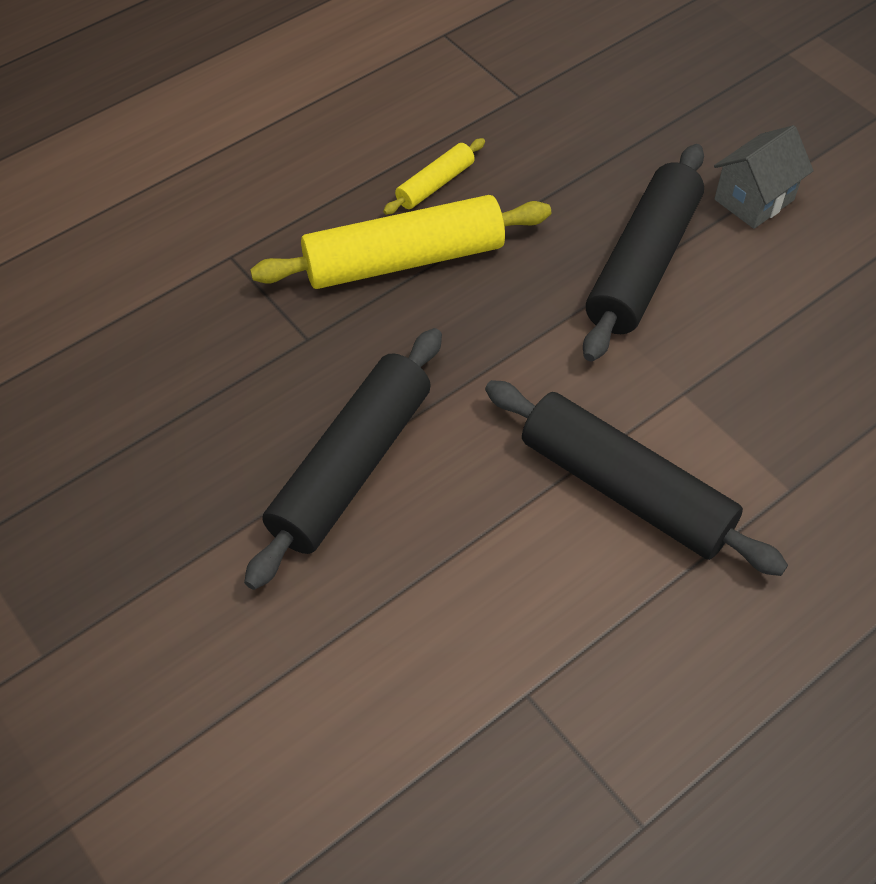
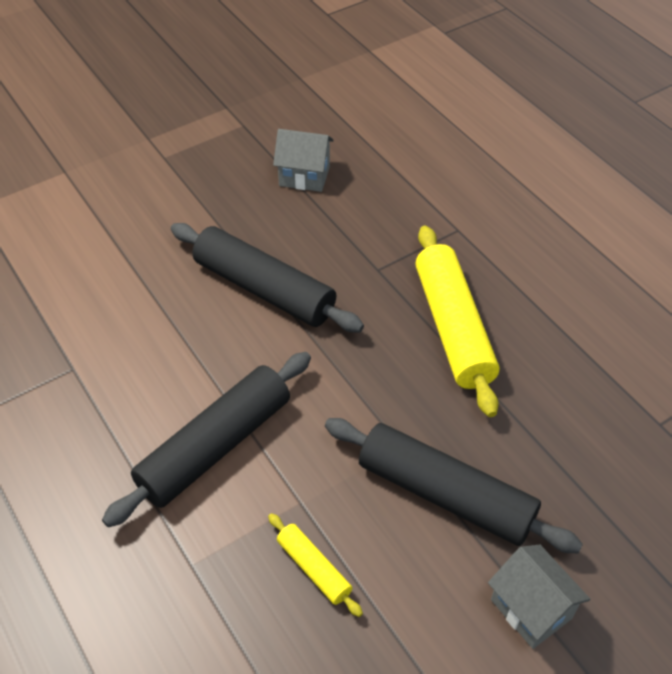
camera: 95 degrees right, 5 degrees down
(108, 440) = (304, 176): none -> grey house
(435, 184) = (538, 353): yellow rolling pin -> yellow rolling pin (314, 568)

